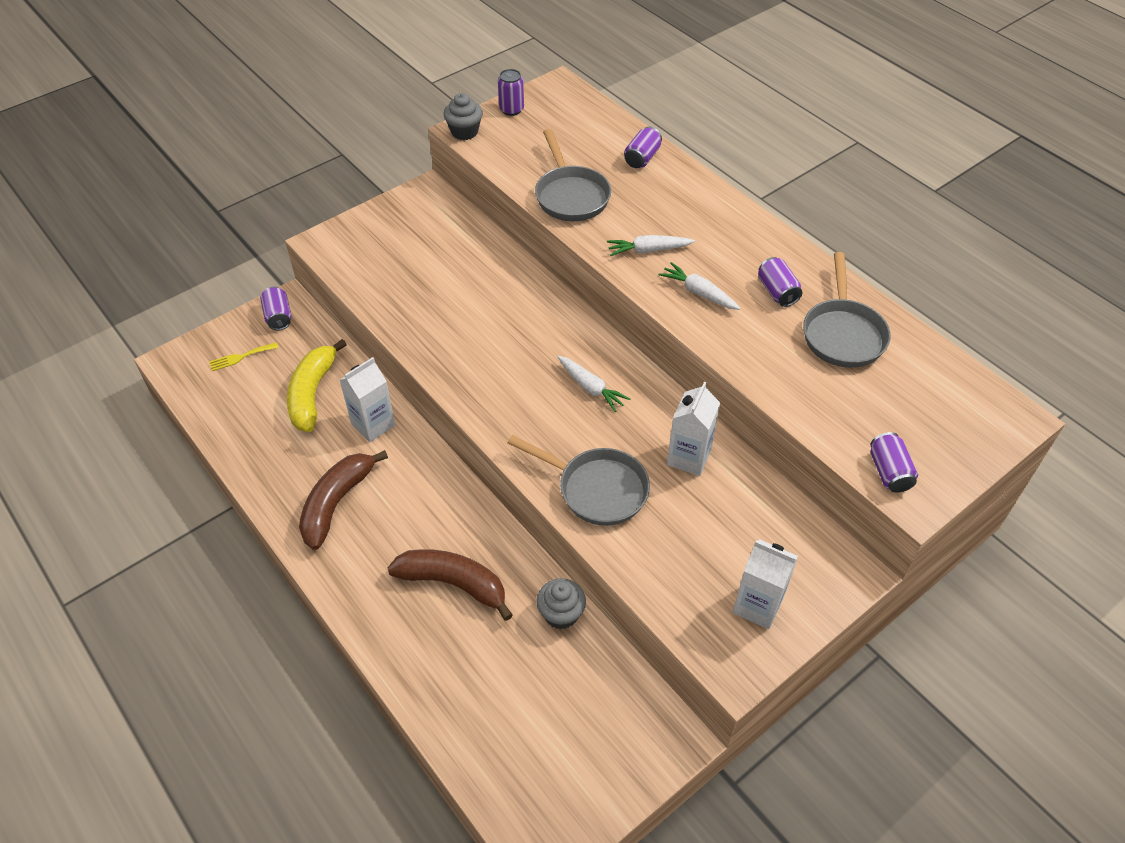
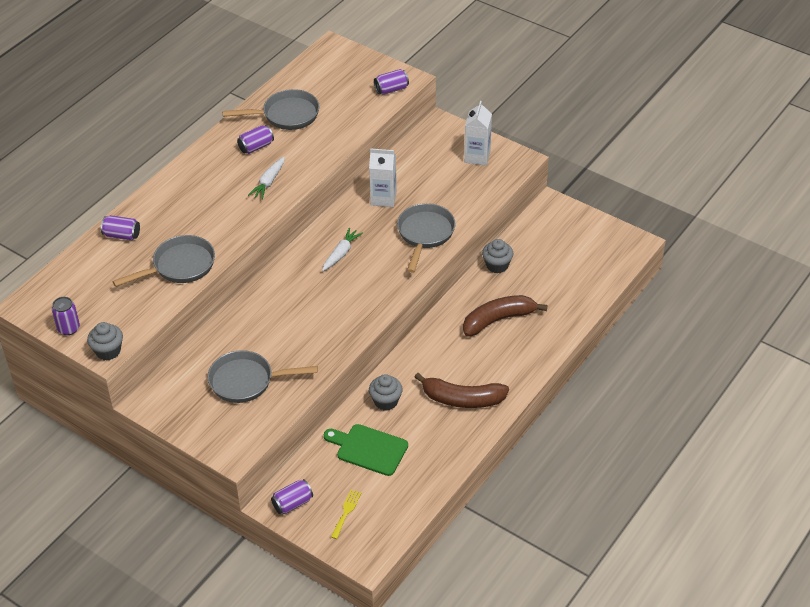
camera: 105 degrees left, 5 degrees down
(240, 357) = (346, 512): yellow fork -> yellow fork turned 120 degrees counterclockwise
(312, 393) = (369, 449): yellow banana -> green cutting board
(373, 424) = (386, 401): white carton -> grey cupcake
(416, 267) = (246, 381): none -> grey pan
(453, 583) = (498, 320): brown banana -> brown banana turned 60 degrees clockwise
(648, 250) = (232, 213): white carrot -> none

